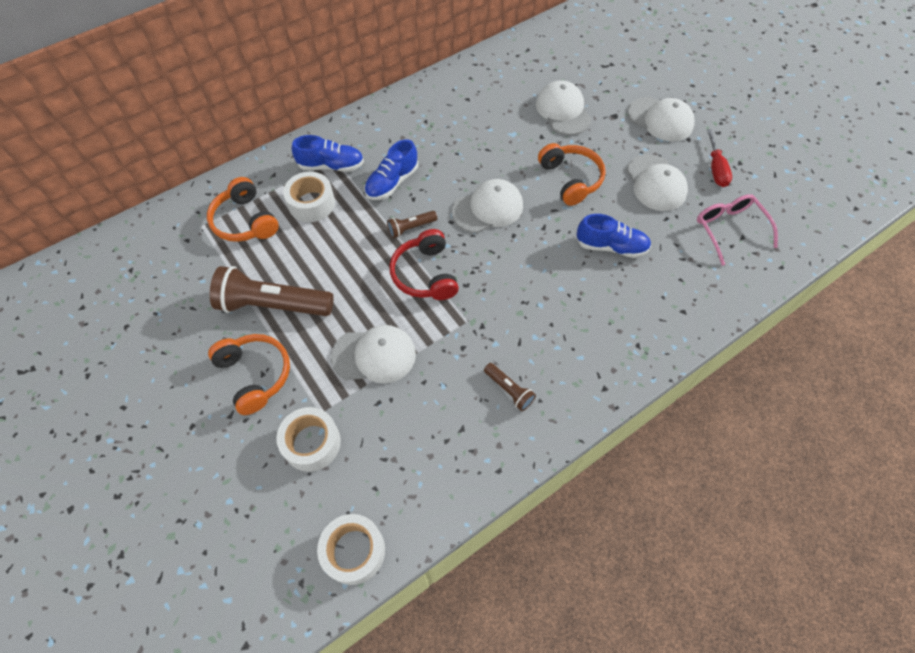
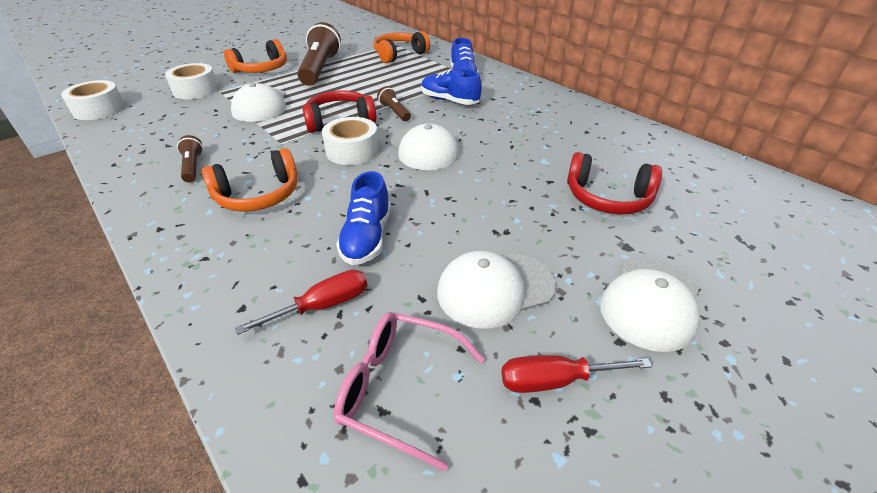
camera: 85 degrees right, 20 degrees down
(311, 203) = (419, 73): white tape -> white tape (352, 151)
(509, 390) = (193, 167): brown flashlight -> brown flashlight turned 120 degrees clockwise
(563, 111) = (607, 198): white cap -> red headphones
(570, 179) = (480, 204): orange headphones -> orange headphones (258, 195)
(677, 267) = (323, 306): none -> red screwdriver
(729, 230) = (400, 389): pink glasses -> pink glasses turned 135 degrees counterclockwise

